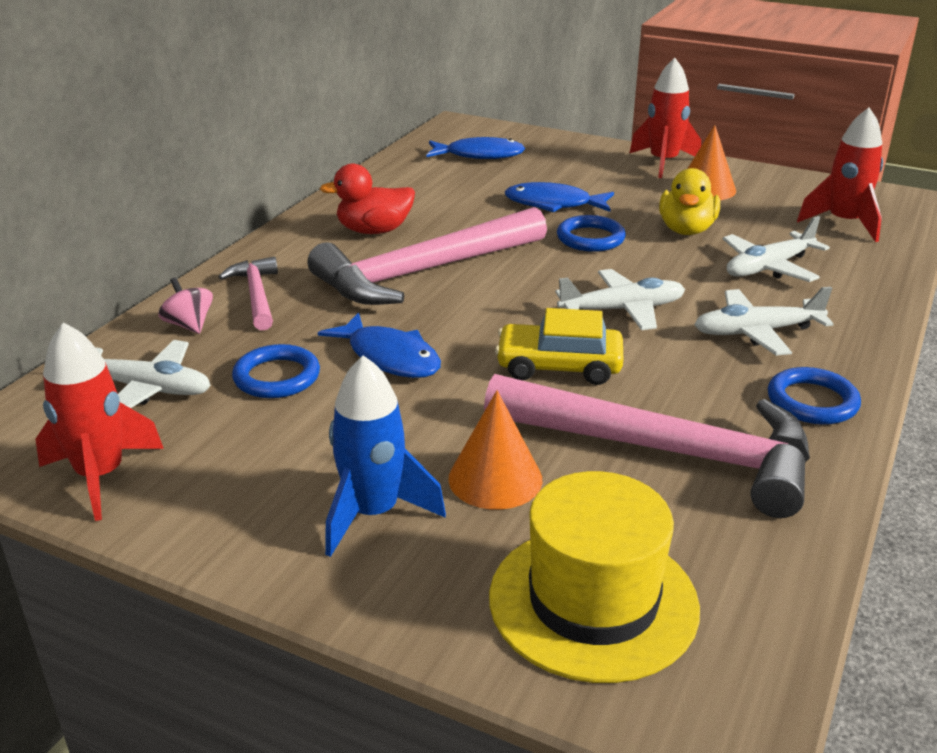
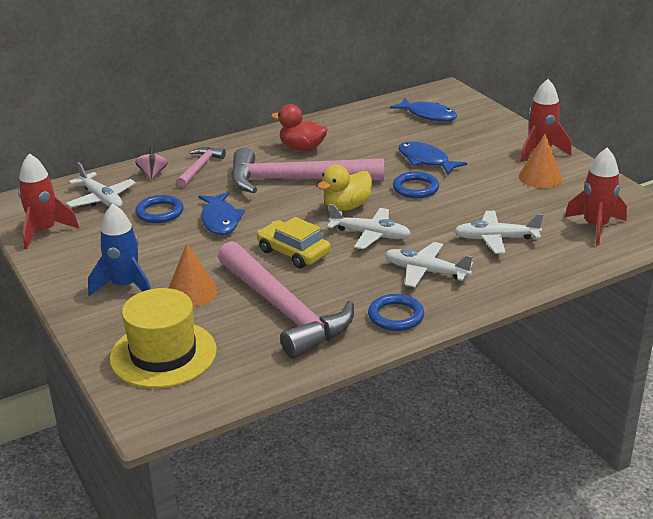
camera: 35 degrees right, 0 degrees up
(686, 230) = (482, 200): yellow duck -> yellow duck (346, 206)

